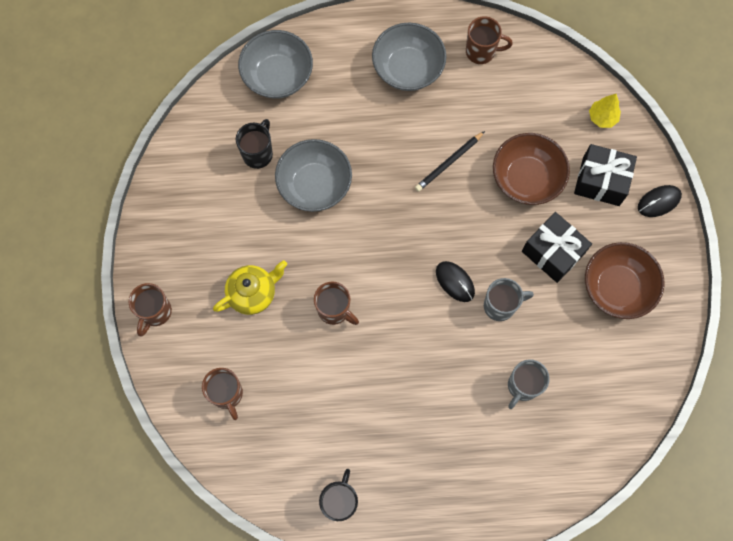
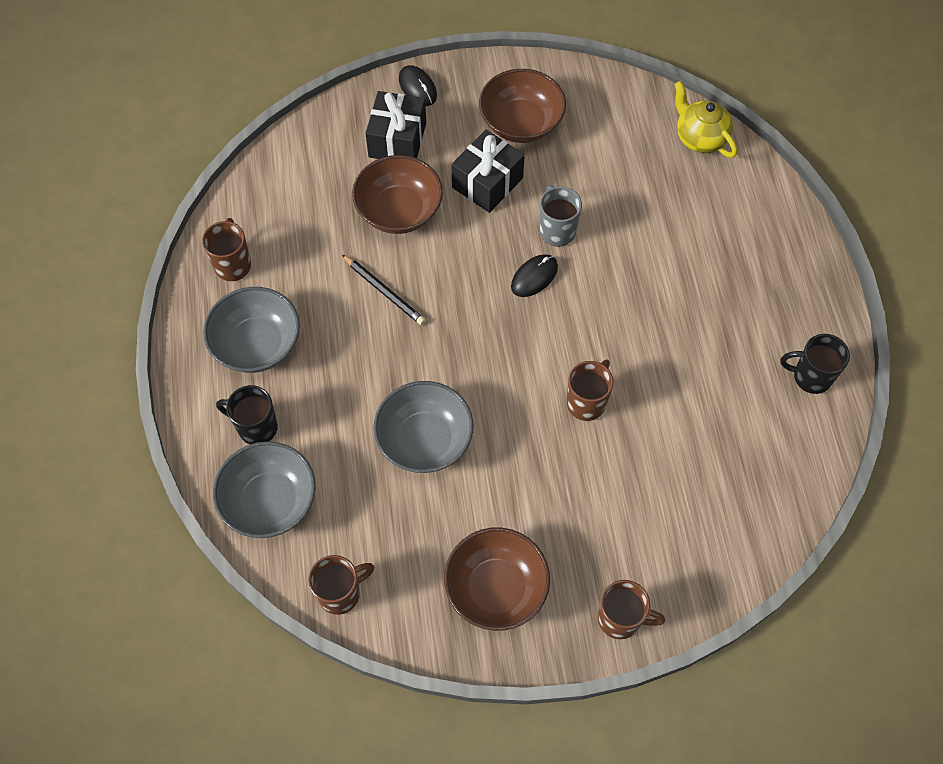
camera: 95 degrees left, 10 degrees down
(191, 226) = (496, 588): none -> brown bowl
(227, 394) = (711, 515): brown mug -> brown mug (340, 593)
(253, 293) = (578, 499): yellow teapot -> yellow teapot (700, 137)
(258, 154) = (385, 514): black mug -> black mug (256, 427)
(522, 386) = (645, 206): grey mug -> none
(602, 118) = (318, 140): yellow tree -> none

